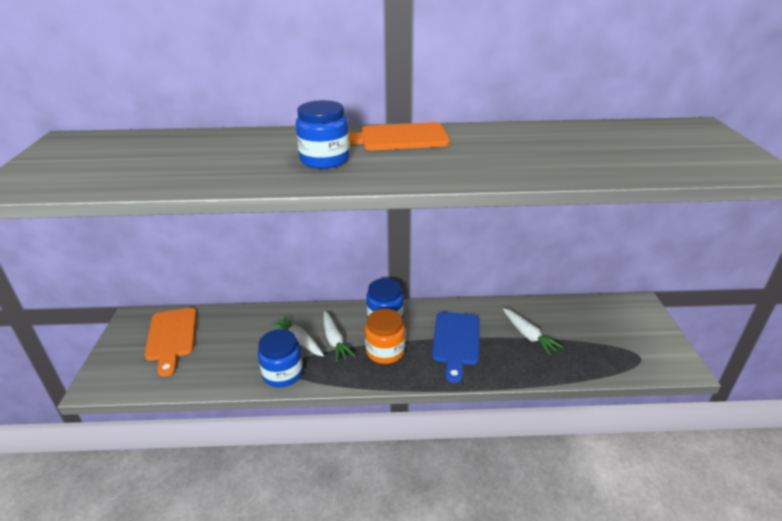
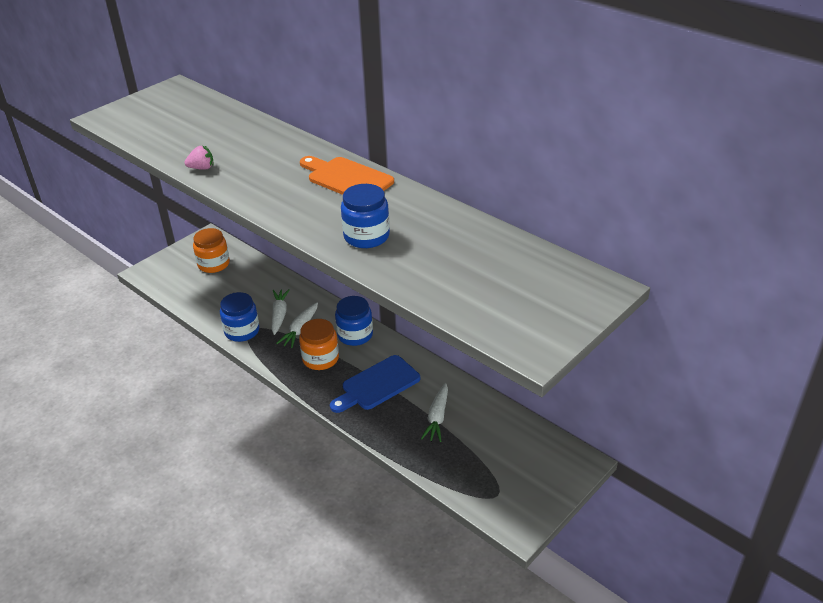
camera: 45 degrees right, 5 degrees up
(171, 337) = (214, 264): orange cutting board -> orange jar
(238, 180) = (202, 168): none -> pink strawberry
(325, 160) = (270, 175): blue jar -> blue jar (366, 236)

